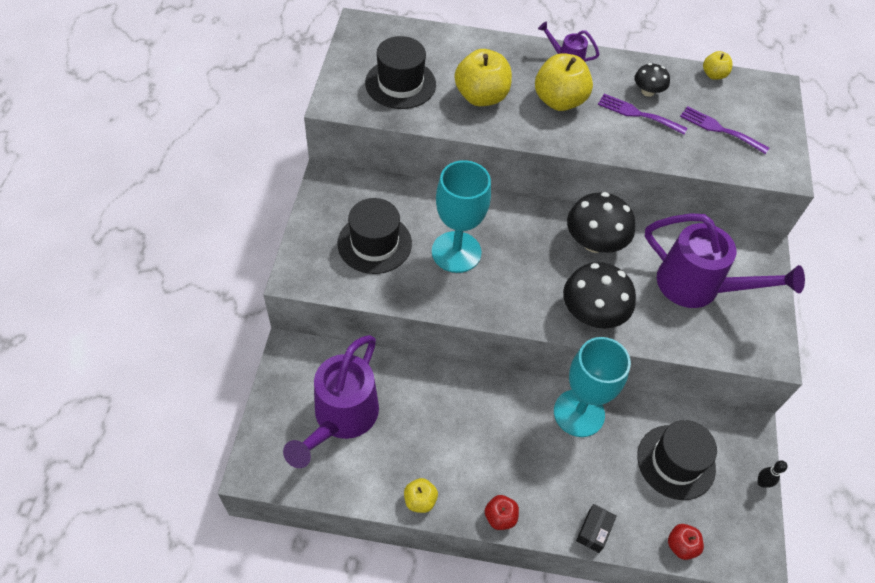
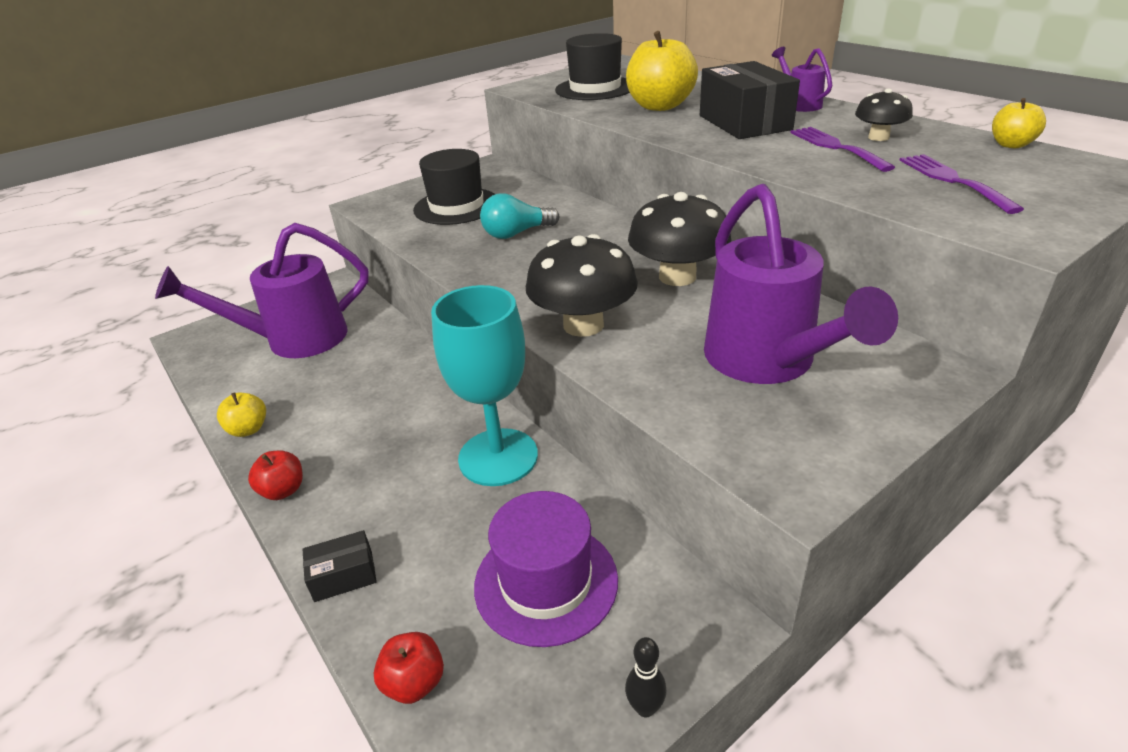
camera: 50 degrees right, 20 degrees down
(456, 252) = (516, 233): turquoise goblet -> turquoise light bulb
(559, 101) = (744, 122): yellow apple -> black box
(676, 462) = (546, 582): black hat -> purple hat

